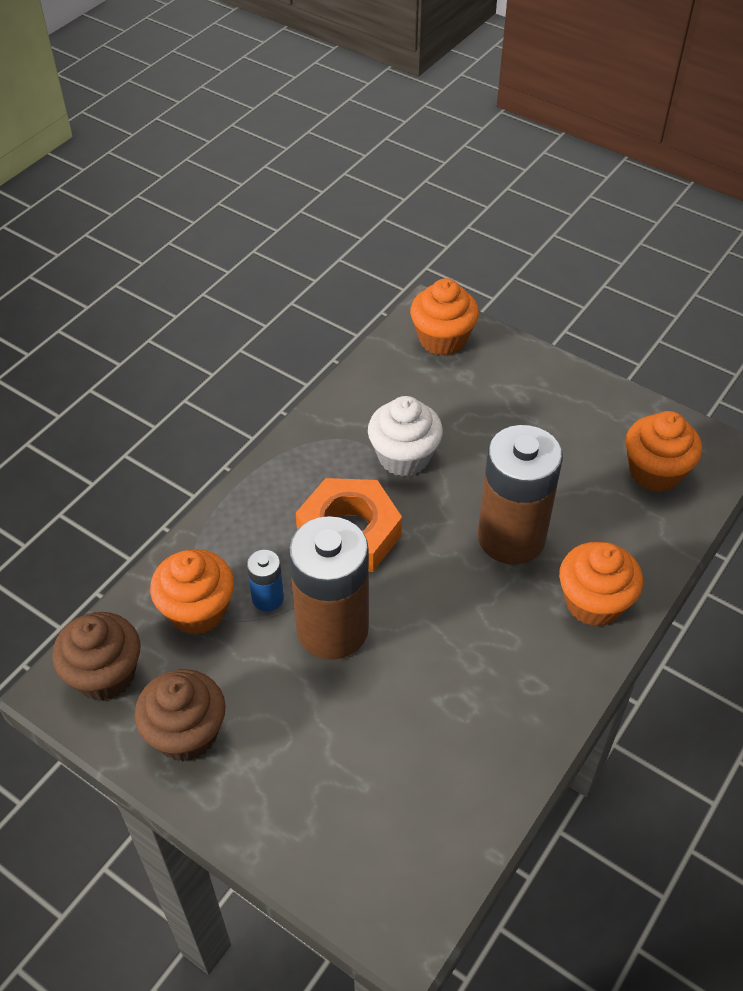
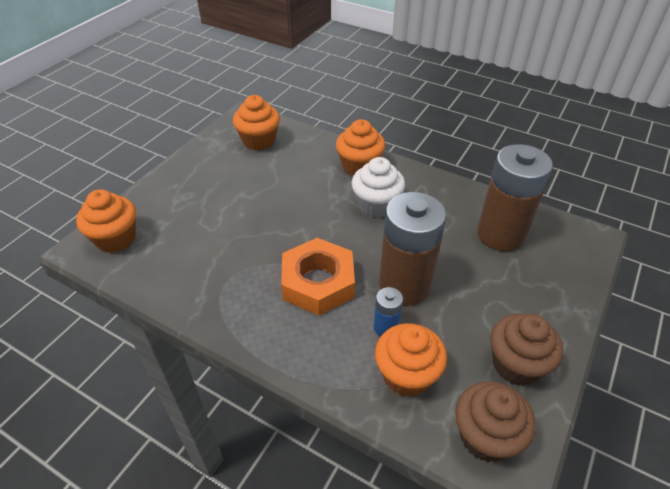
camera: 95 degrees left, 5 degrees down
(404, 457) = (242, 255): white cupcake -> white cupcake (376, 205)
(511, 537) = (314, 199): brown battery -> brown battery (500, 234)

